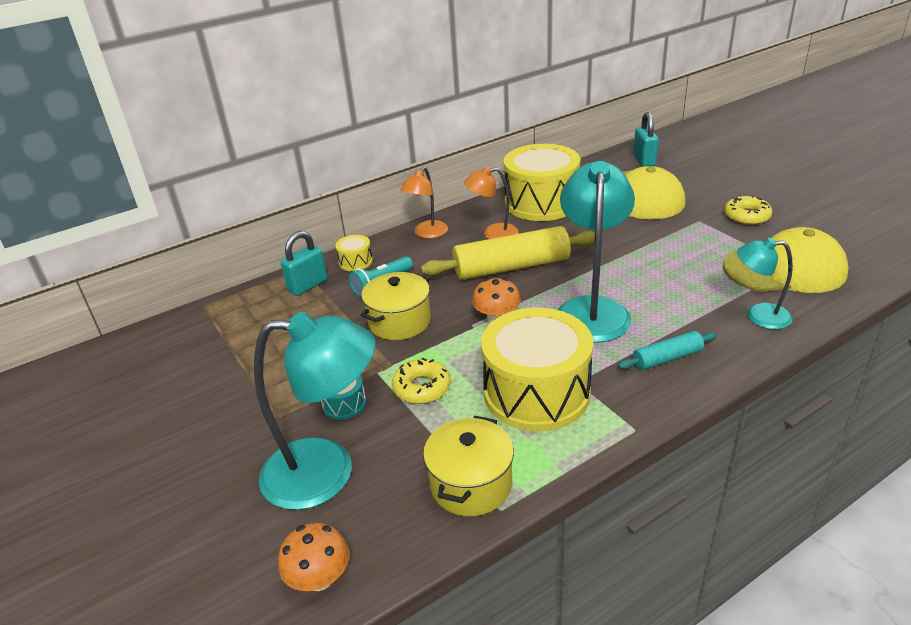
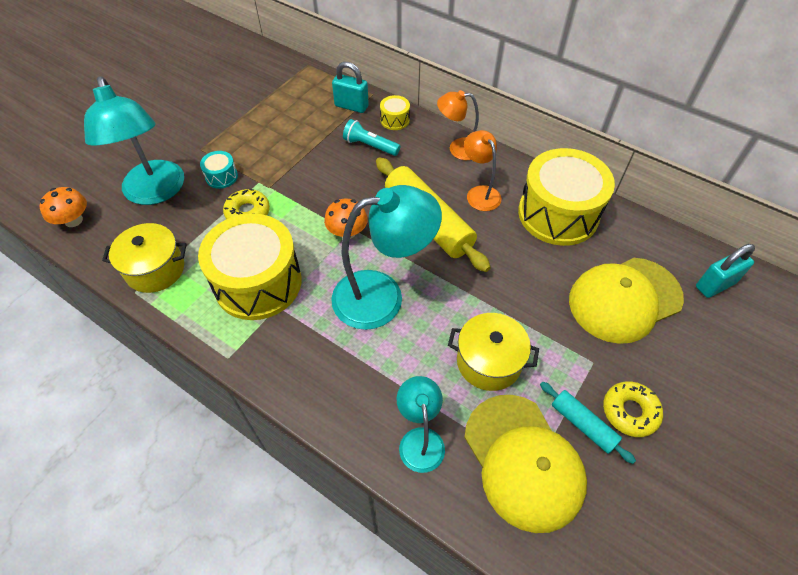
camera: 65 degrees right, 20 degrees up
(399, 322) = (322, 174): yellow pot -> yellow pot (488, 362)
(667, 358) = (327, 367): turquoise rolling pin -> turquoise rolling pin (583, 424)

